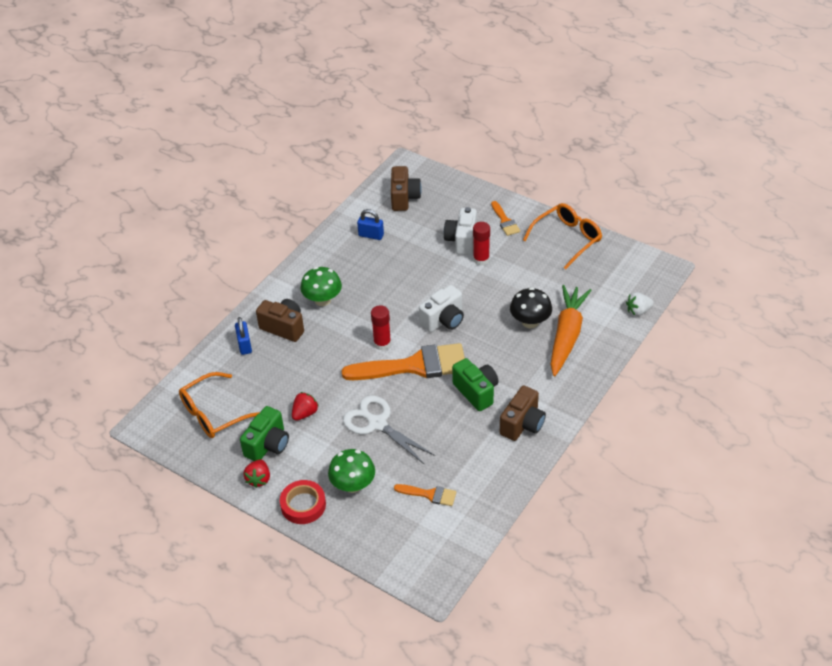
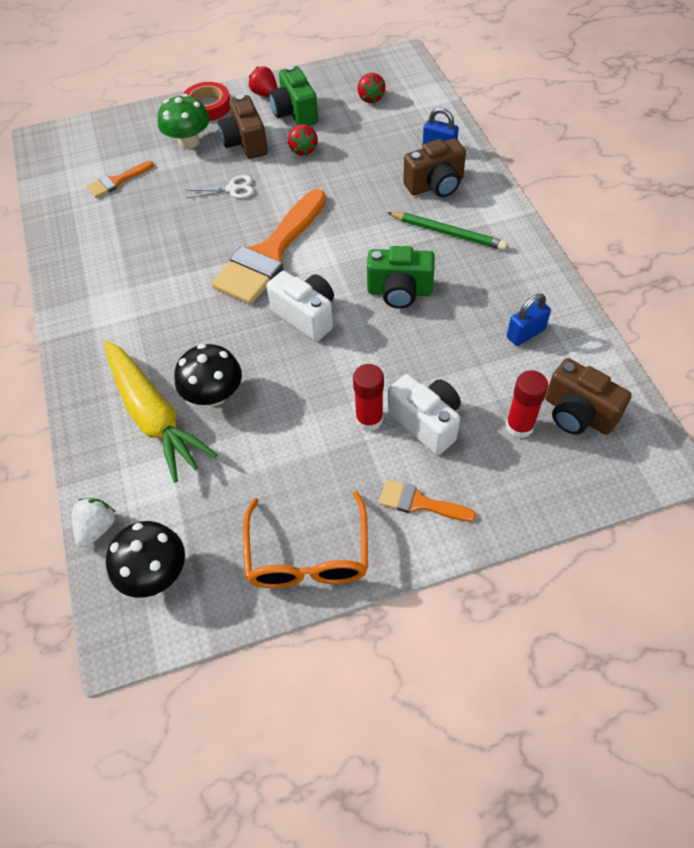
camera: 130 degrees right, 10 degrees up
(214, 413) = (370, 98): orange glasses -> red strawberry
(322, 300) = (448, 233): green mushroom -> green pencil
(377, 424) = (232, 189): white scissors -> white scissors, size x0.54
(382, 344) = (329, 246): red glue stick -> red glue stick (519, 426)
(444, 320) = (306, 316): white camera -> white camera turned 135 degrees clockwise
(476, 392) = (179, 281): green camera -> green camera (399, 292)
(522, 424) = (98, 290): brown camera -> brown camera (245, 143)
(567, 335) = (154, 416): orange carrot -> yellow carrot
(631, 278) = (155, 573): none -> black mushroom

